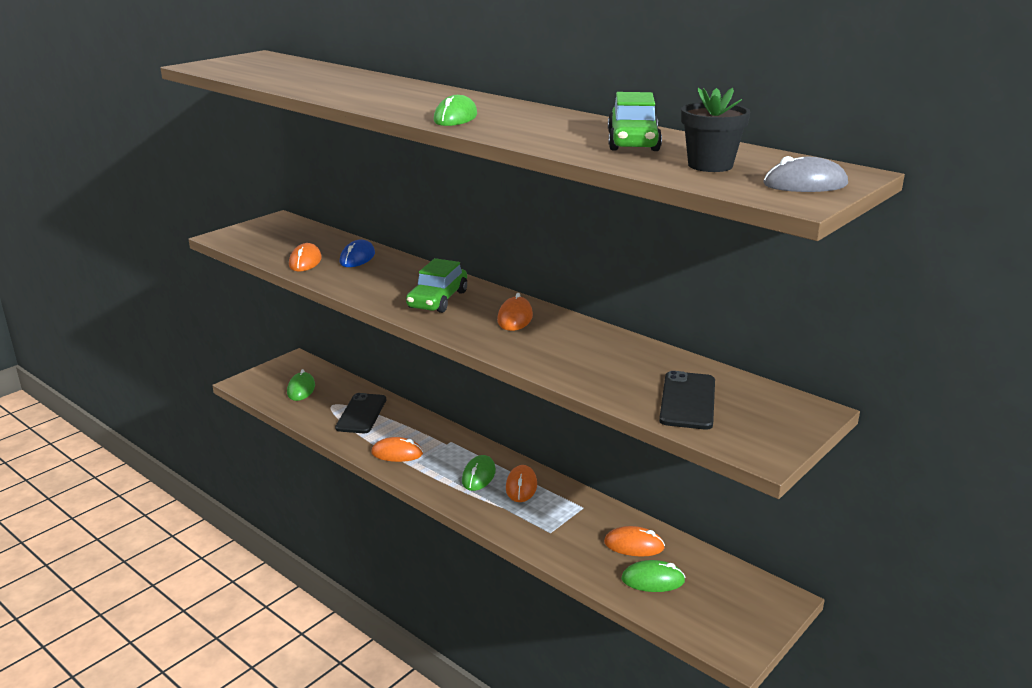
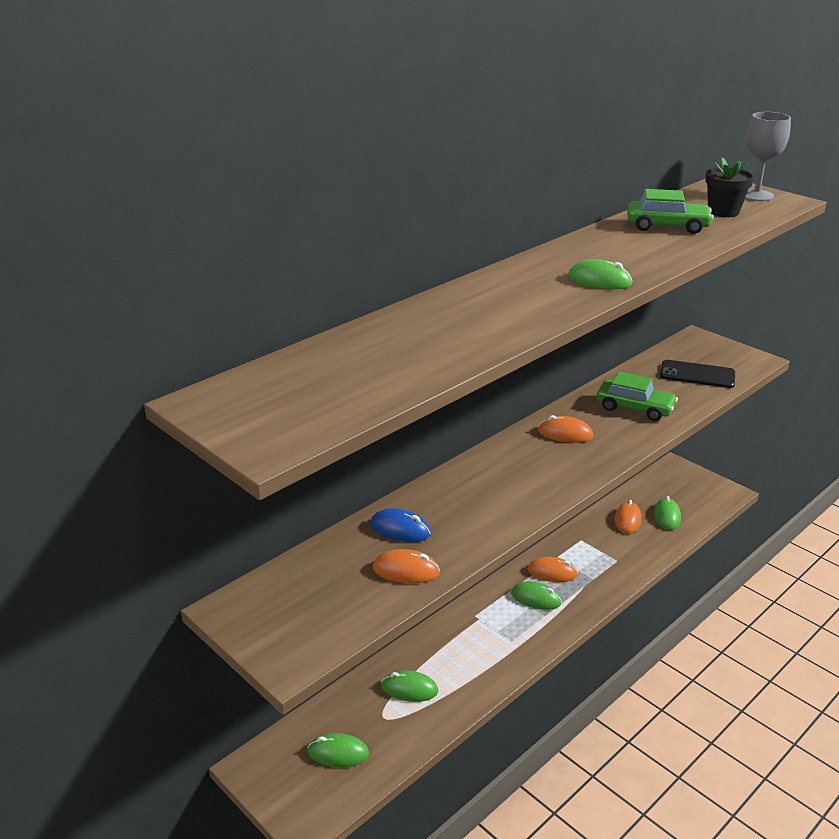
camera: 85 degrees left, 5 degrees up
(361, 414) = (409, 689): black phone -> green mouse
(397, 453) = (495, 656): orange mouse -> none
(438, 300) = (525, 474): green car -> green car (634, 408)
(805, 184) = (756, 195): grey mouse -> grey goblet

